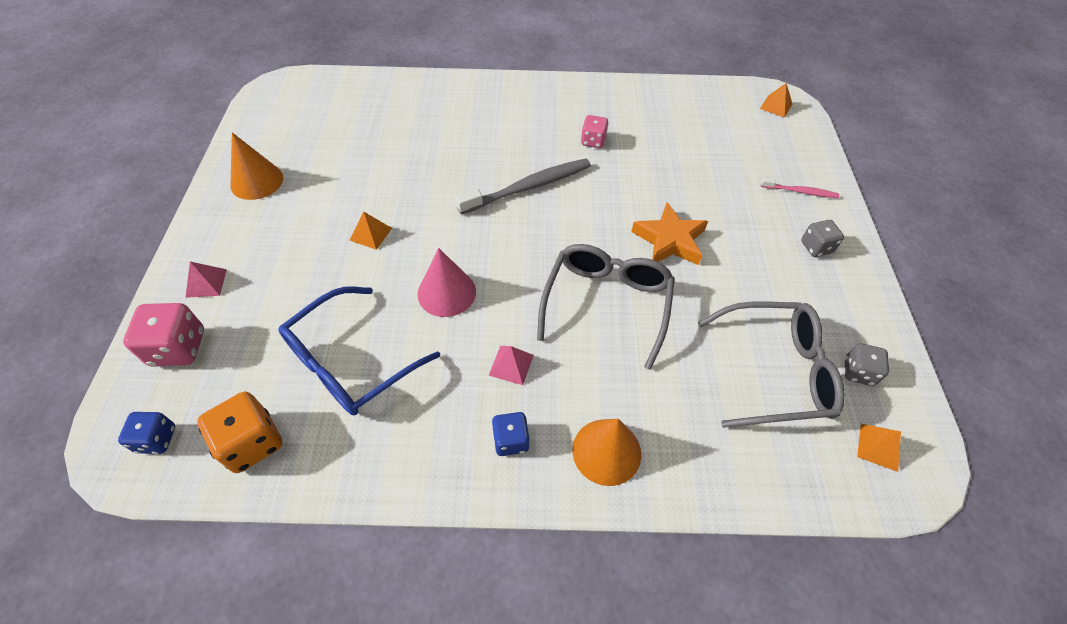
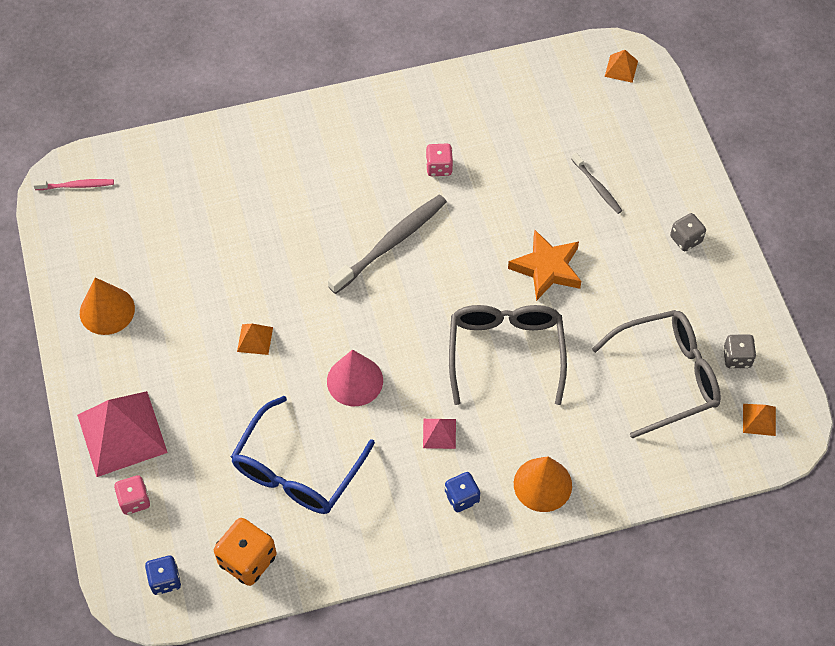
camera: 15 degrees left, 5 degrees up
(178, 348) = (134, 500): pink dice -> pink dice, size x0.63
(206, 283) = (122, 433): pink pyramid -> pink pyramid, size x2.24
(735, 186) = (597, 187): none -> grey toothbrush
(800, 192) = (662, 177): pink toothbrush -> pink toothbrush (76, 186)

